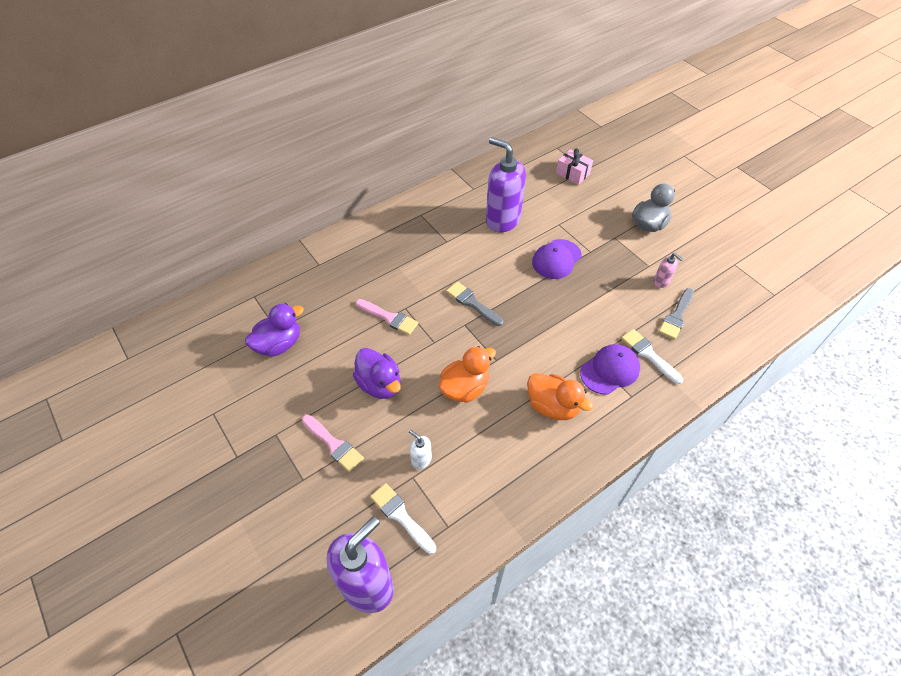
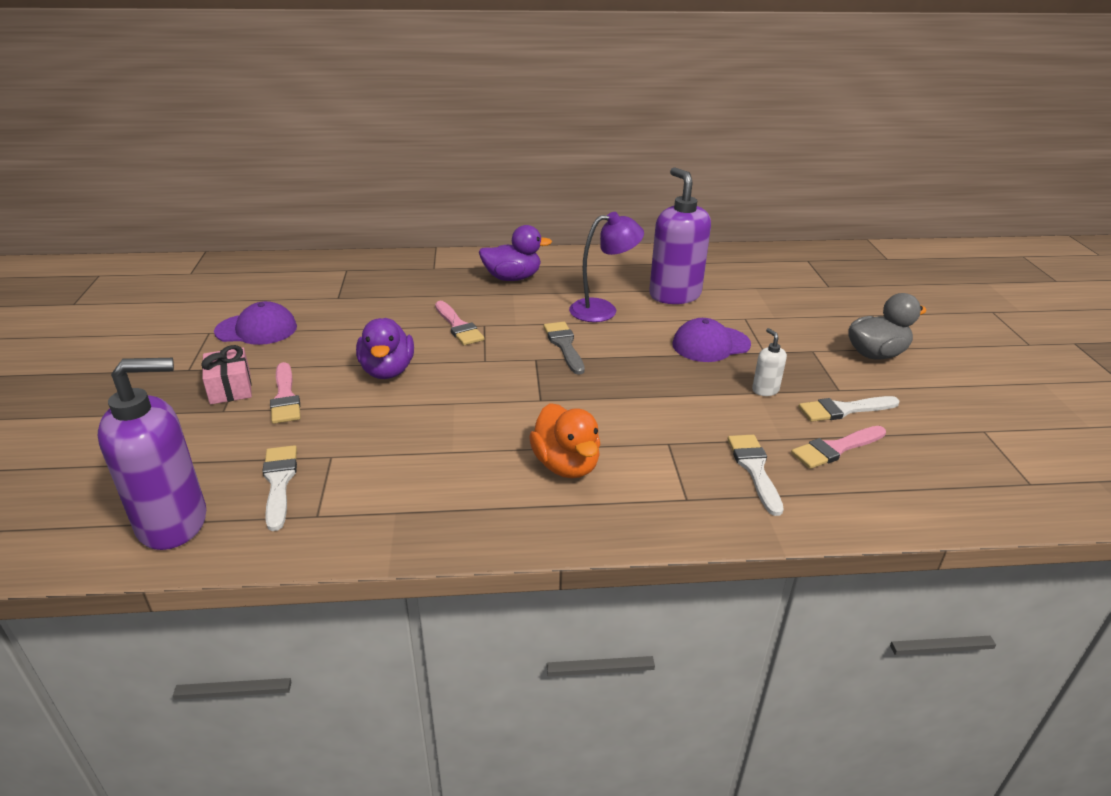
camera: 30 degrees right, 20 degrees down
(279, 344) = (327, 308): purple duck -> purple duck (512, 278)
(421, 460) = (357, 446): white soap dispenser -> white soap dispenser (765, 390)
(465, 388) = (476, 408): orange duck -> none
(469, 256) = (603, 310): none -> purple lamp
(572, 173) = (807, 284): pink gift -> pink gift (230, 388)
(610, 370) = (680, 463): purple cap -> purple cap (256, 329)
(661, 282) = (843, 410): pink soap dispenser -> white brush
(676, 316) = (835, 449): grey brush -> pink brush

